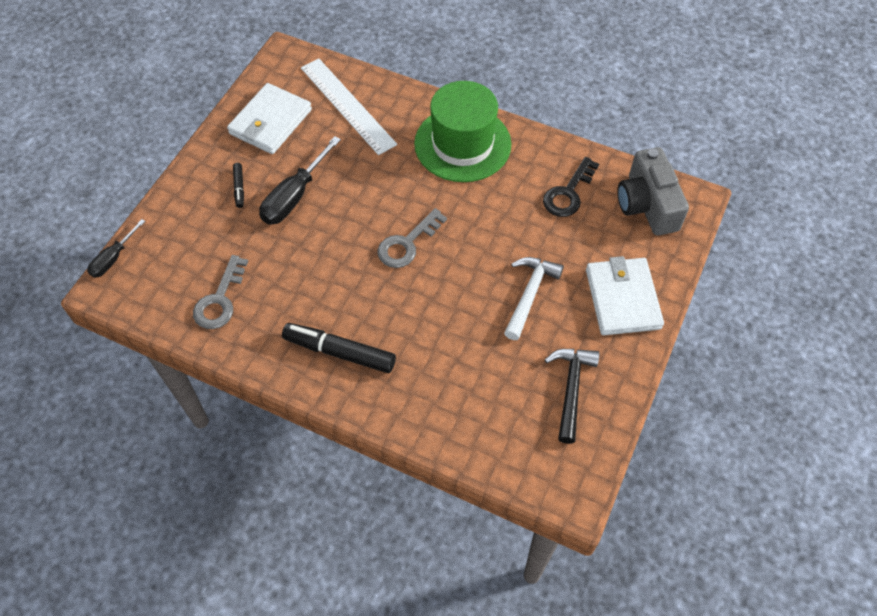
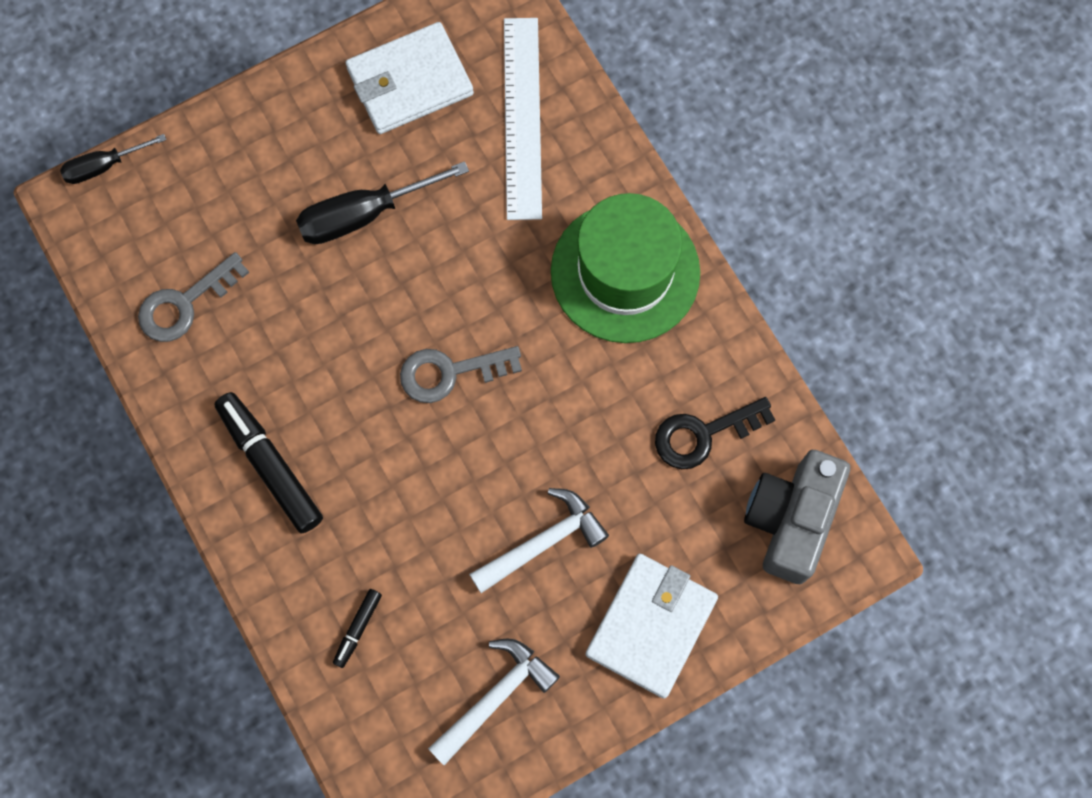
camera: 35 degrees right, 15 degrees up
(239, 188) = (307, 158): black marker -> black marker (358, 628)
(571, 389) = (495, 697): black hammer -> white hammer

